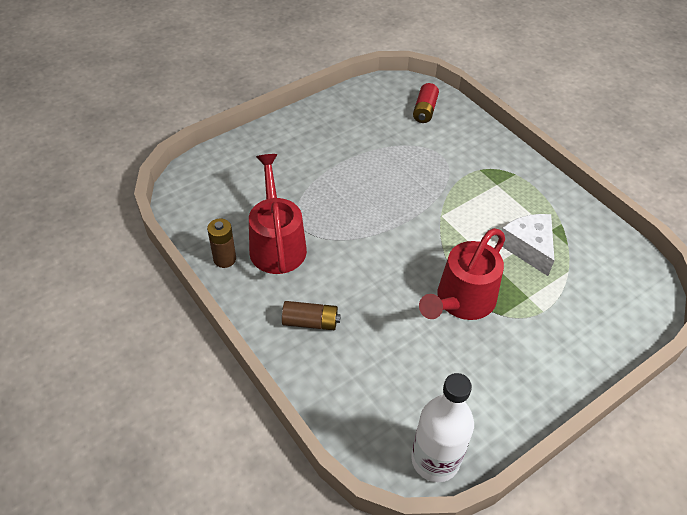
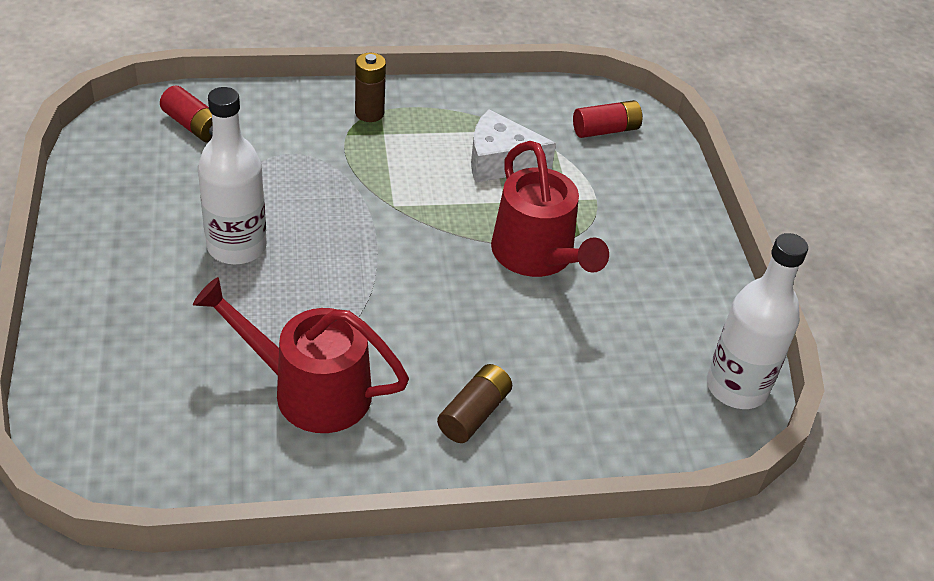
camera: 65 degrees left, 5 degrees down
(224, 259) = (291, 463): brown battery -> brown battery (369, 113)
(352, 169) = (237, 247): none -> white bottle
(618, 290) = (605, 130): none -> red battery

